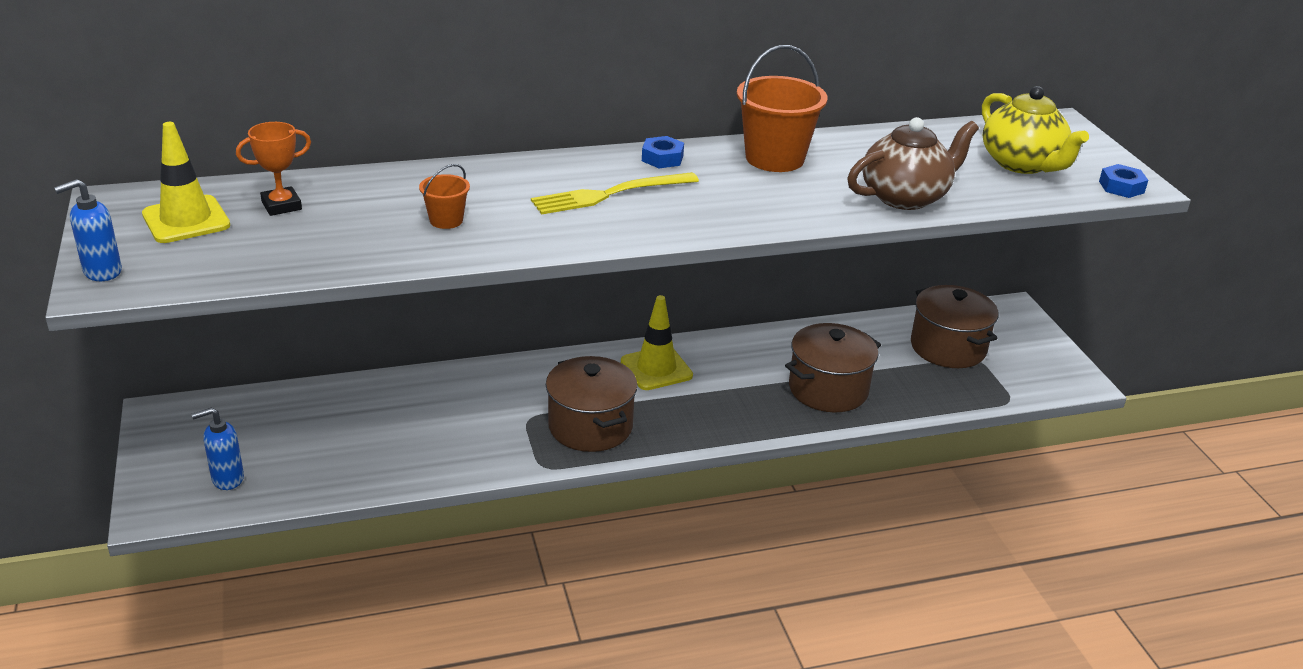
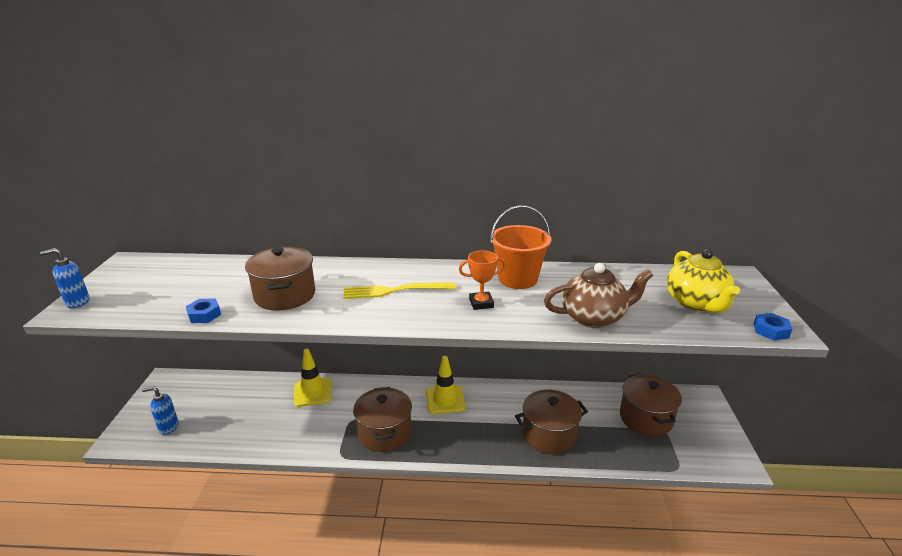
camera: 20 degrees right, 5 degrees down
(186, 220) = (149, 277): yellow traffic cone -> yellow traffic cone (313, 392)
(281, 205) = (205, 275): orange trophy -> orange trophy (481, 303)
(446, 220) = (285, 295): orange bucket -> brown pot
(662, 158) = (445, 271): blue nut -> blue nut (204, 315)

